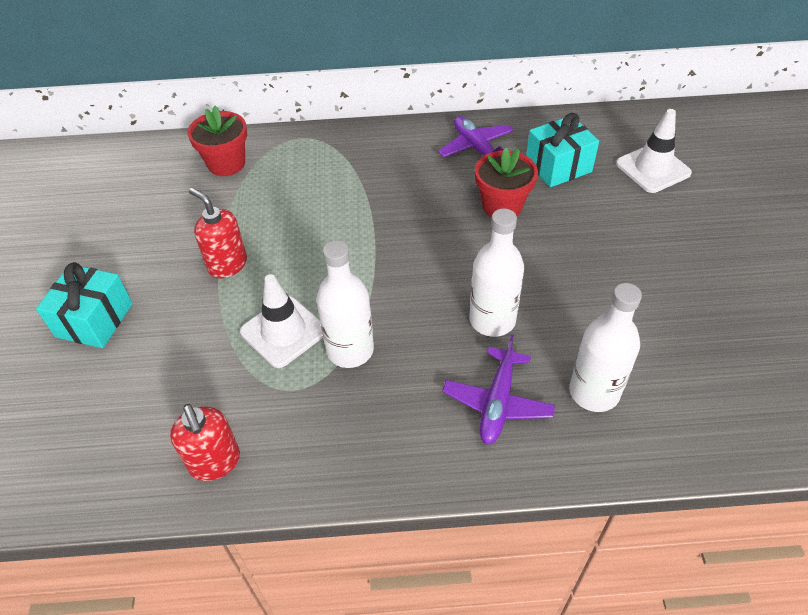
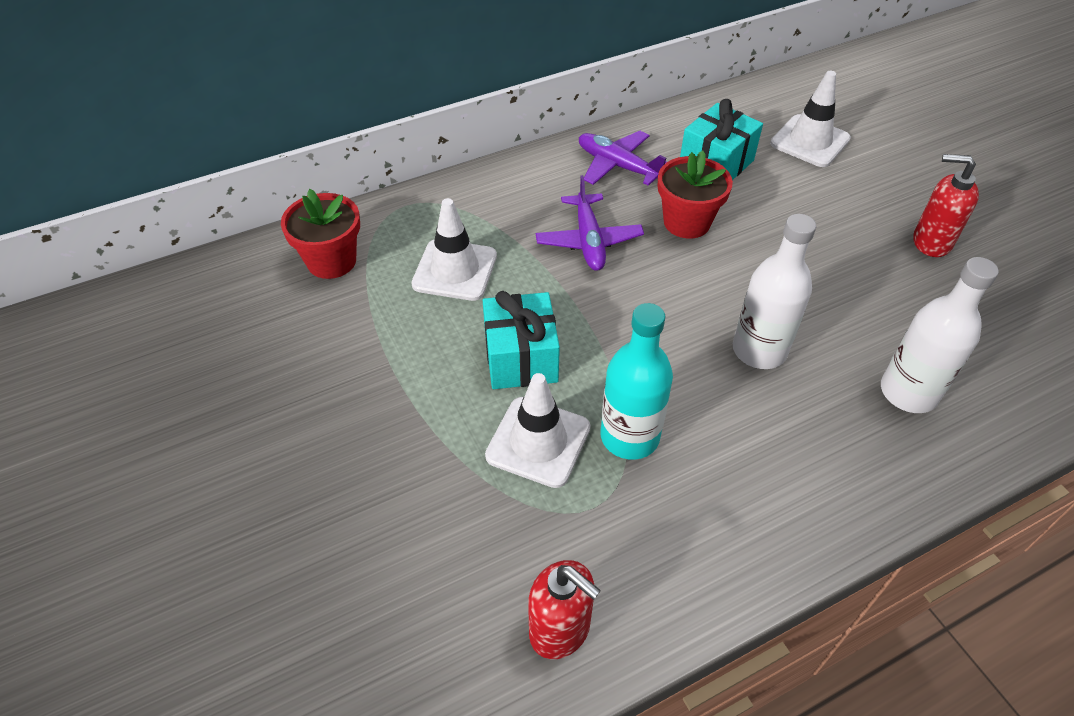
camera: 25 degrees left, 0 degrees up
(94, 320) = (283, 511): turquoise gift -> turquoise gift (521, 358)
(227, 264) = (415, 384): red soap dispenser -> red soap dispenser (931, 242)
(305, 193) = (455, 270): none -> white traffic cone
(350, 350) = (629, 436): white bottle -> turquoise bottle
(497, 403) = (824, 438): purple plane -> purple plane (589, 241)

